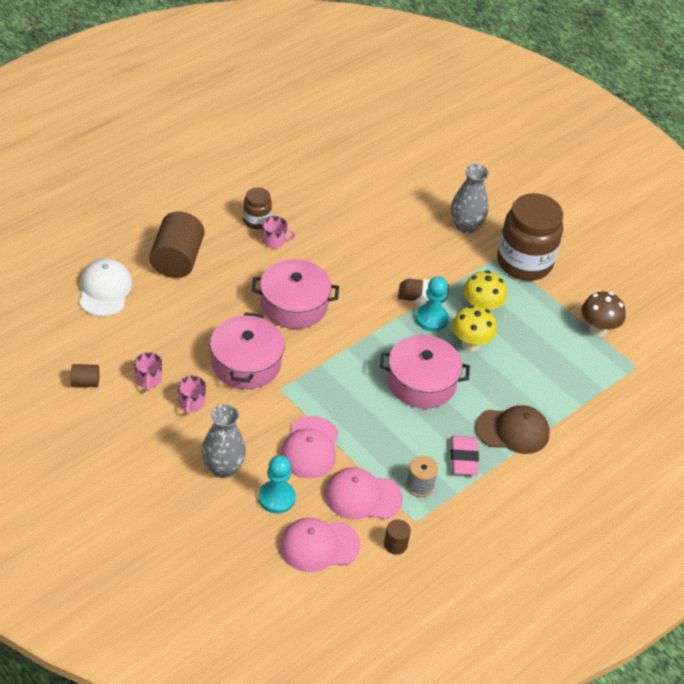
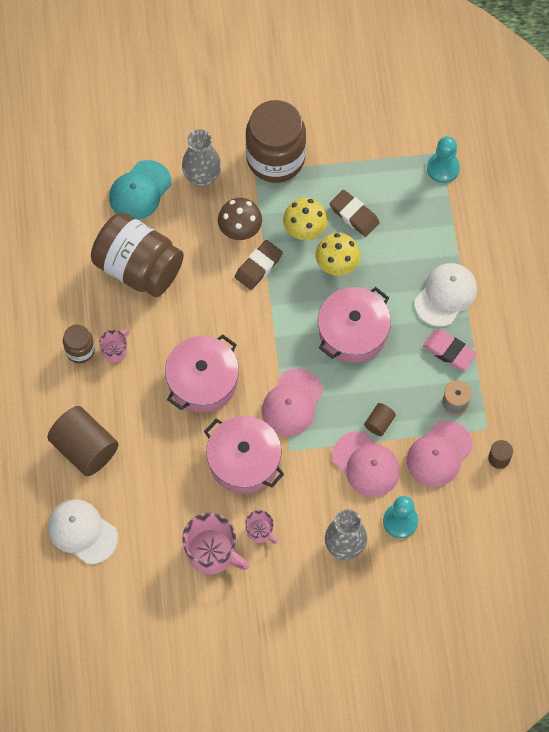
camera: 50 degrees left, 20 degrees up
(85, 382) = (182, 607): brown cylinder -> brown cylinder (379, 423)
(148, 379) = (212, 552): pink mug -> pink mug, size x1.88
(319, 546) = (465, 517): pink cap -> pink cap (292, 402)
(355, 223) = (138, 267): none -> brown jar
(419, 195) = (140, 190): none -> turquoise cap
(431, 319) = (290, 278): turquoise pawn -> turquoise pawn (443, 168)
(512, 431) = (445, 295): brown cap -> white cap
(525, 334) = (354, 215): none -> brown eraser
(598, 329) = (385, 153): brown mushroom -> brown mushroom (240, 230)

